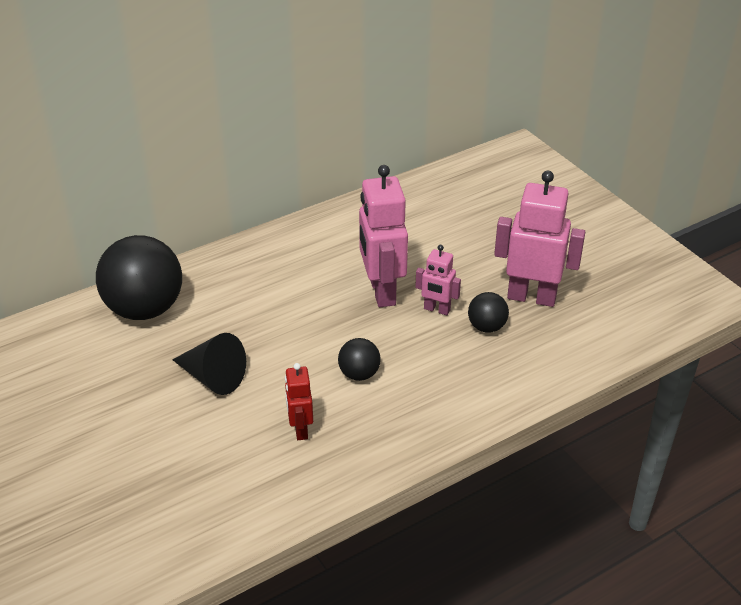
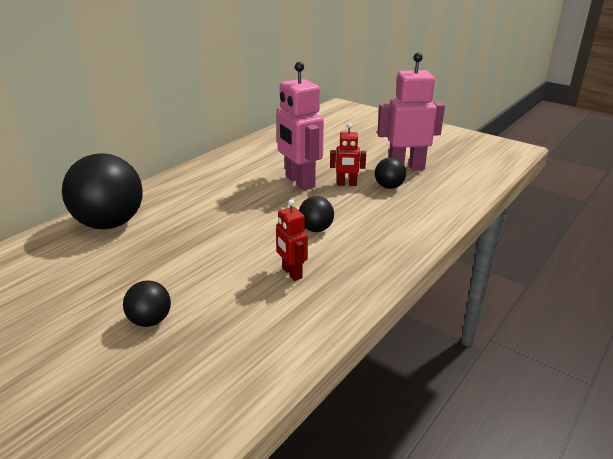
camera: 20 degrees left, 10 degrees down
(140, 450) = (150, 321): none -> black ball
(213, 377) = (194, 255): black cone -> none
(437, 309) = (346, 184): pink robot -> red robot

